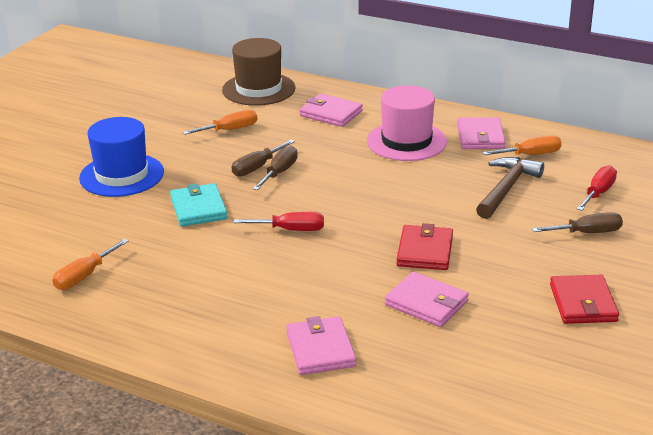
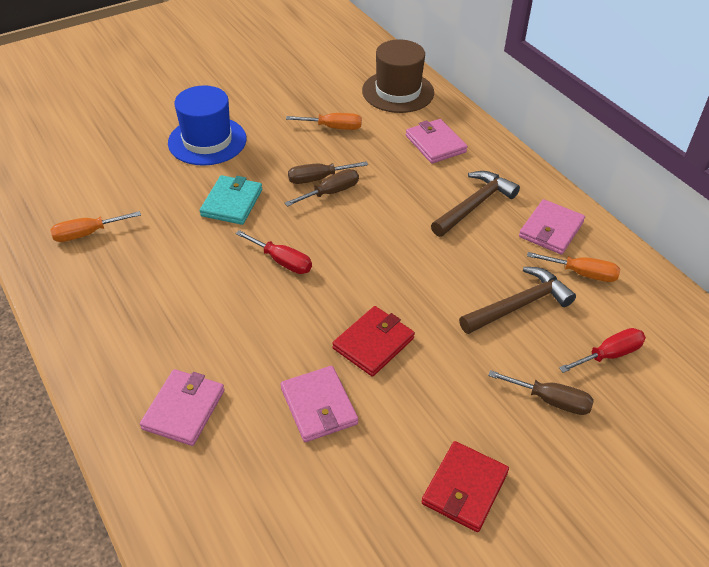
camera: 30 degrees right, 15 degrees up
(406, 141) = (474, 205): pink hat -> brown hammer

